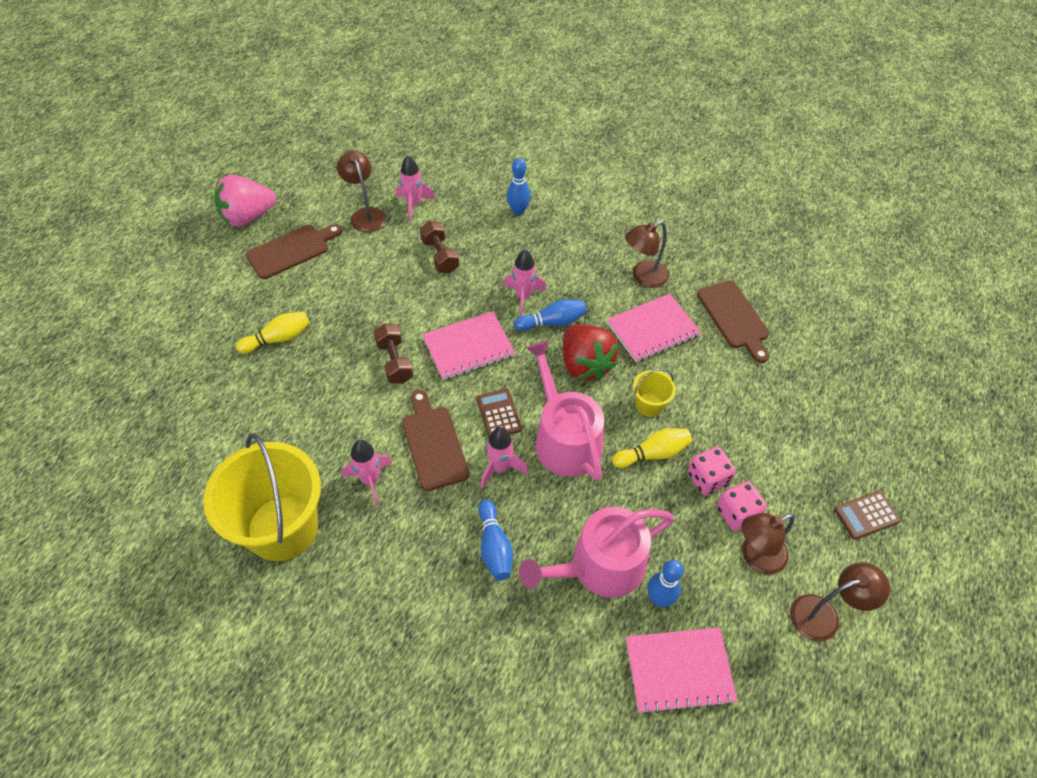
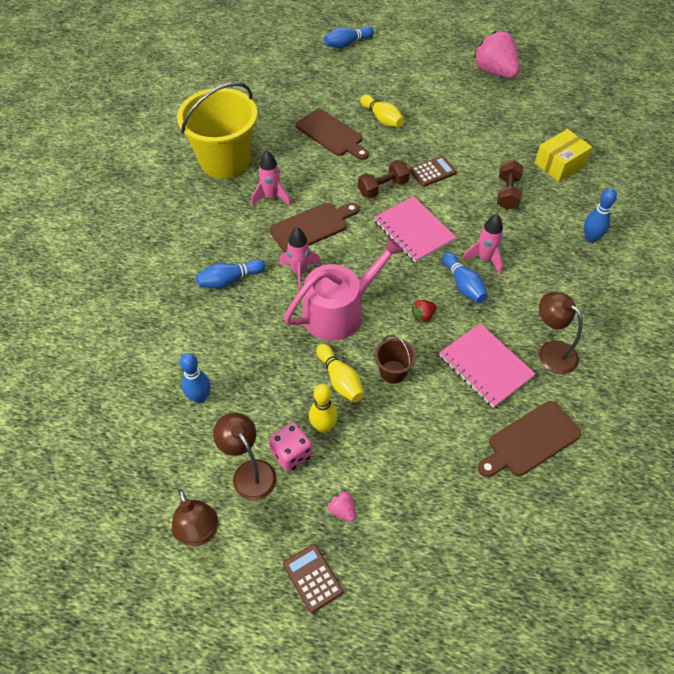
camera: 80 degrees right, 0 degrees up
(114, 346) = (347, 44): none -> blue bowling pin
(291, 250) = (471, 103): brown cutting board -> brown cutting board (331, 134)
(365, 214) = (532, 136): brown lamp -> none
(414, 205) = (559, 164): pink rocket -> yellow box
(440, 256) = (507, 193): brown dumbbell -> brown dumbbell turned 45 degrees counterclockwise
(499, 414) = (351, 262): brown calculator -> brown calculator (433, 172)
(585, 365) = (423, 316): red strawberry -> red strawberry, size x0.43
(599, 566) = (222, 351): pink watering can -> none
(649, 405) = (393, 372): yellow bucket -> brown bucket
(679, 670) = (140, 417): pink notebook -> none
(707, 479) = (323, 426): pink dice -> yellow bowling pin
(798, 478) = (342, 510): none -> pink strawberry

